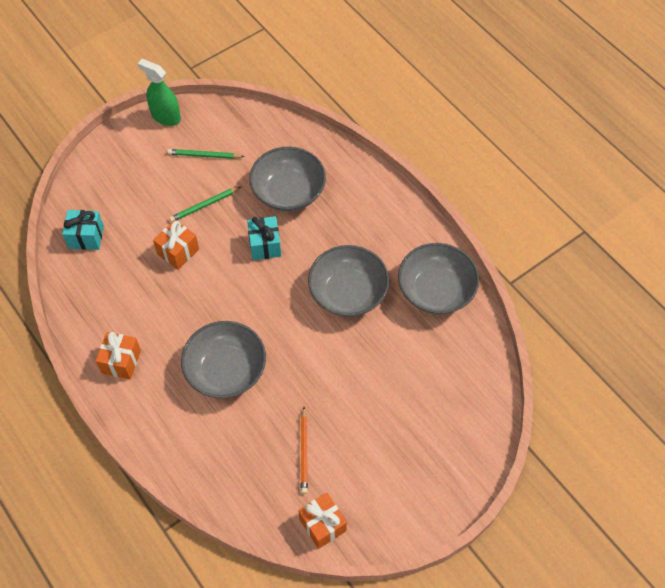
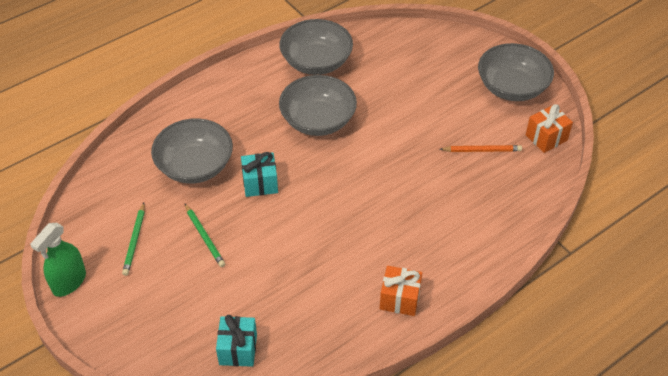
camera: 90 degrees left, 10 degrees down
(178, 251) = (264, 257): orange gift -> none
(226, 370) = (404, 209): grey bowl -> grey bowl (512, 87)

